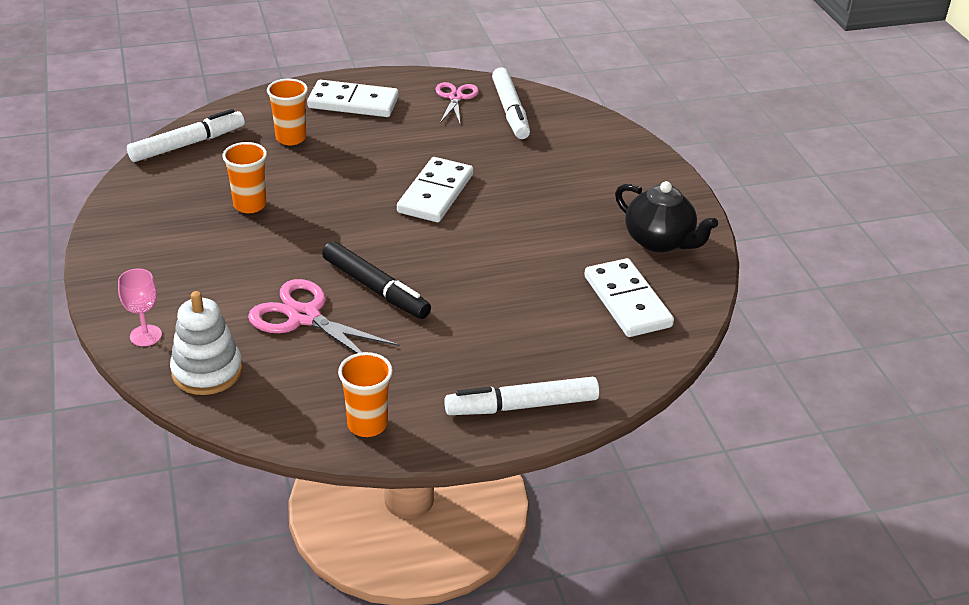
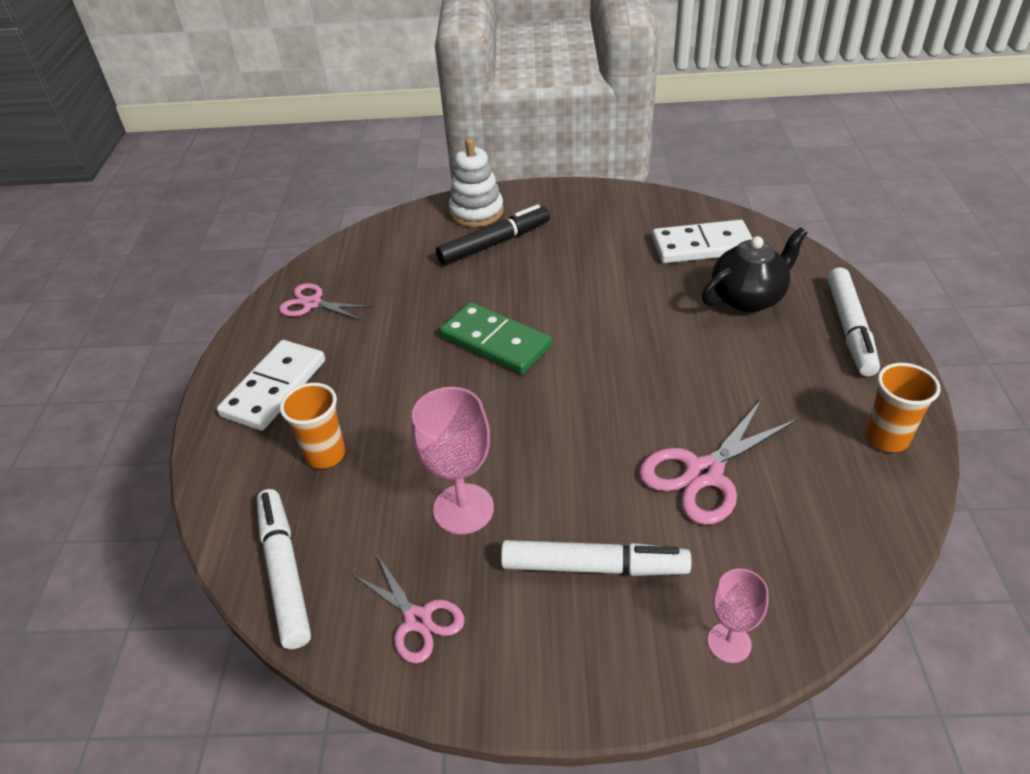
camera: 70 degrees left, 5 degrees up
(155, 201) = (417, 620): none -> pink scissors
(207, 371) = (803, 575): white stacking toy -> white stacking toy (476, 212)
(250, 205) = (463, 509): orange cup -> pink goblet
(376, 288) = (659, 407): black marker -> black marker (494, 243)
(435, 193) = (495, 341): white domino -> green domino
(510, 111) = (361, 268): white marker -> white marker (594, 566)
(659, 241) = (617, 215): black teapot -> black teapot (748, 298)

